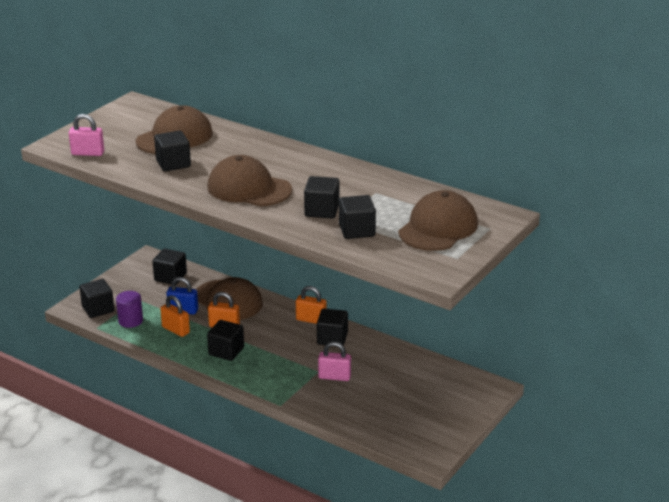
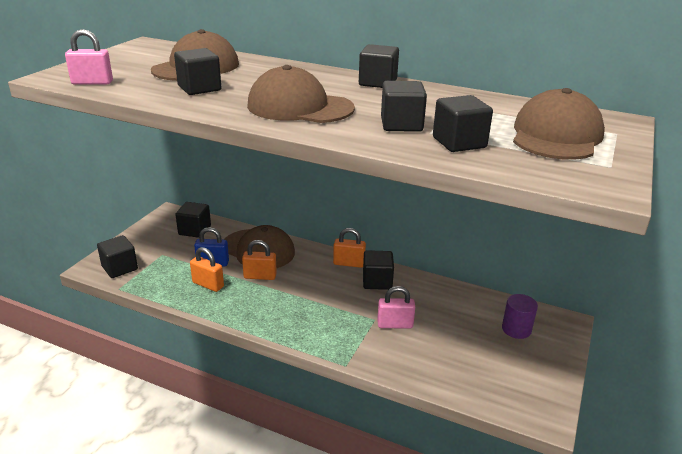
camera: 10 degrees left, 0 degrees up
(130, 321) = (157, 278): purple cylinder -> purple cylinder (516, 329)
(226, 351) = (268, 304): black cube -> black cube (378, 82)

